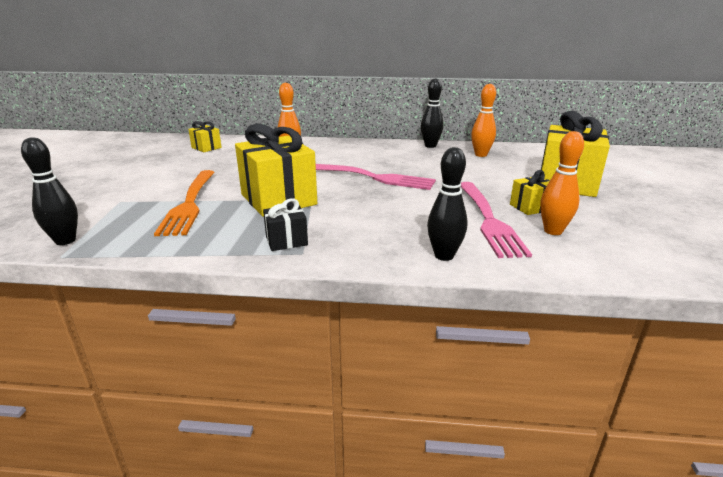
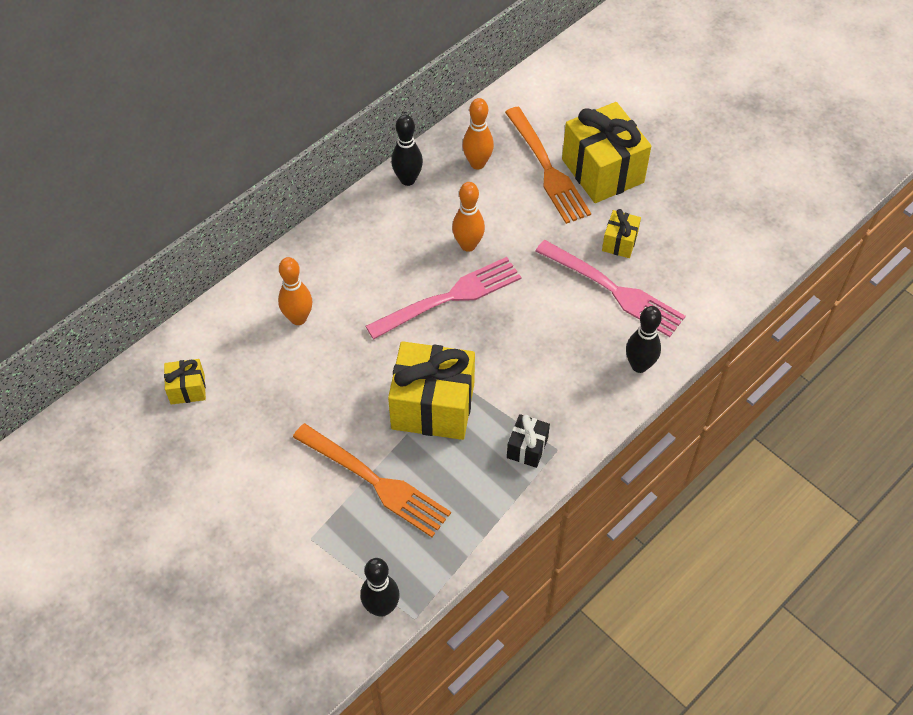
camera: 50 degrees left, 30 degrees up
(524, 170) = (547, 169): none -> orange fork
(553, 231) = (665, 269): orange bowling pin -> orange bowling pin (468, 245)

